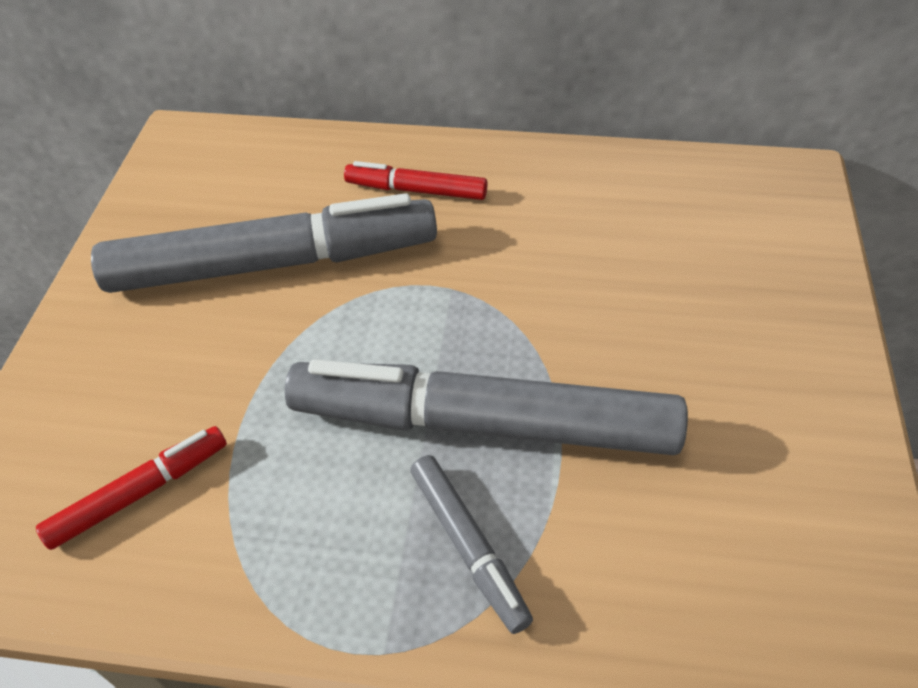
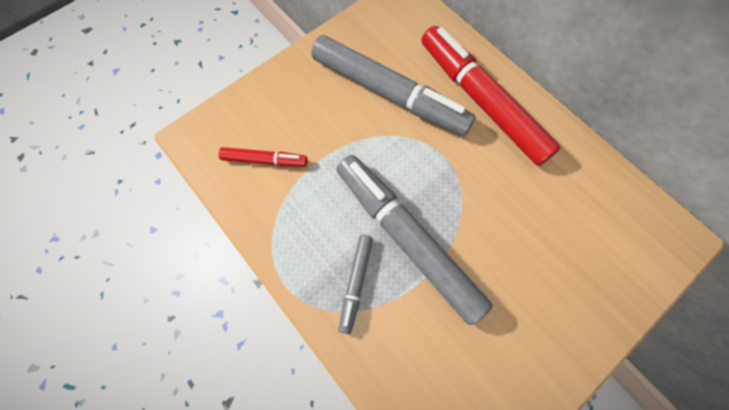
camera: 40 degrees right, 20 degrees up
(416, 190) = (481, 101): red marker -> red marker, size x2.13

